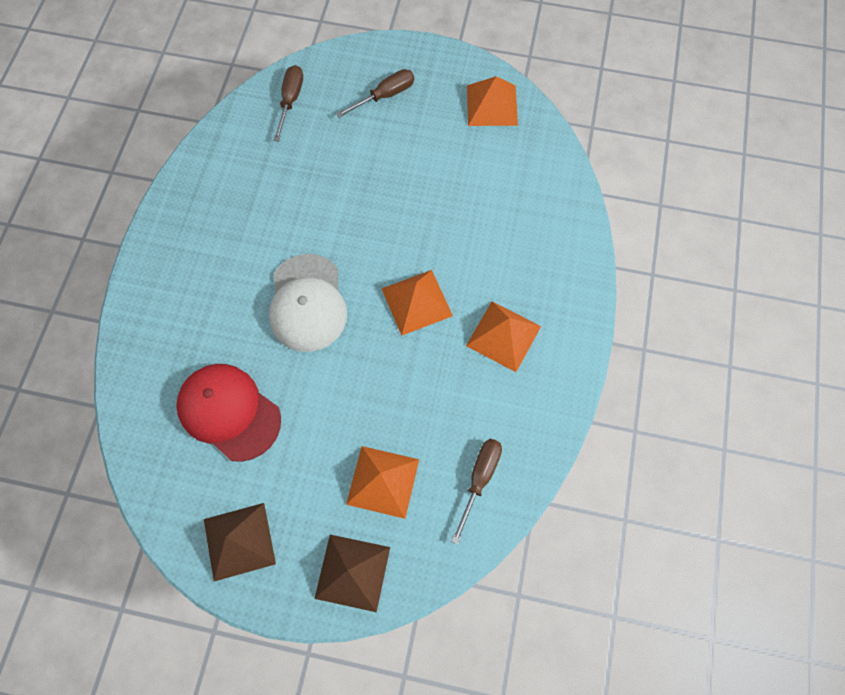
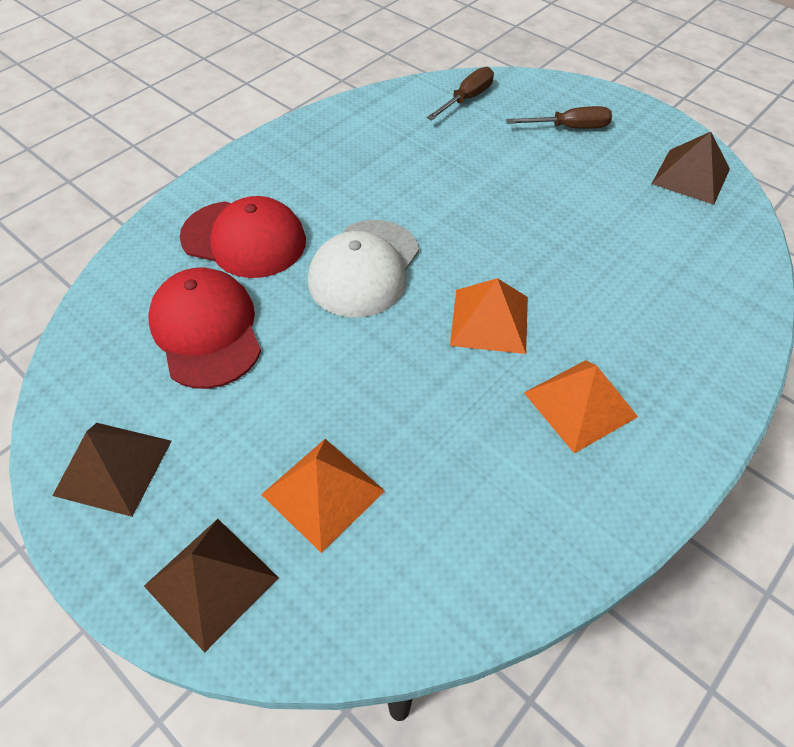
camera: 30 degrees right, 15 degrees down
(202, 323) = (244, 239): none -> red cap
(479, 479) = (449, 558): brown screwdriver -> none
(492, 105) = (691, 176): orange pyramid -> brown pyramid

